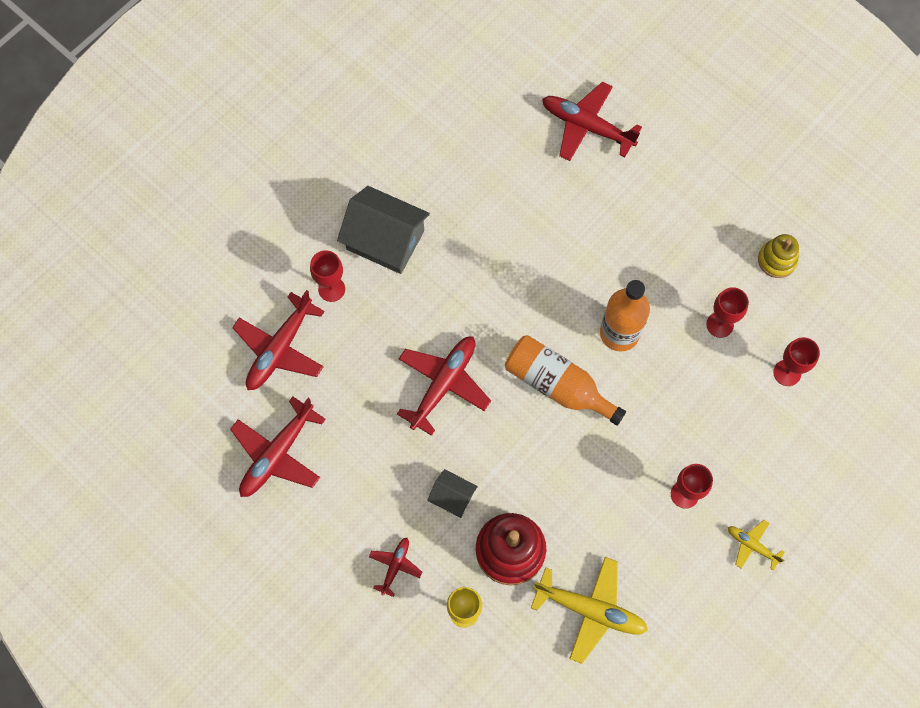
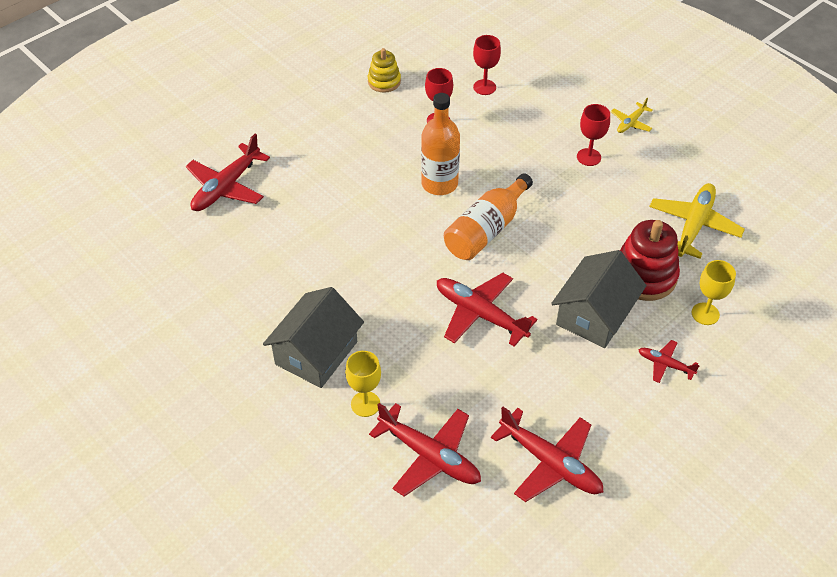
camera: 85 degrees left, 20 degrees down
(331, 289) = (365, 404): red goblet -> yellow goblet
(452, 497) = (594, 315): grey house -> grey house, size x1.96

